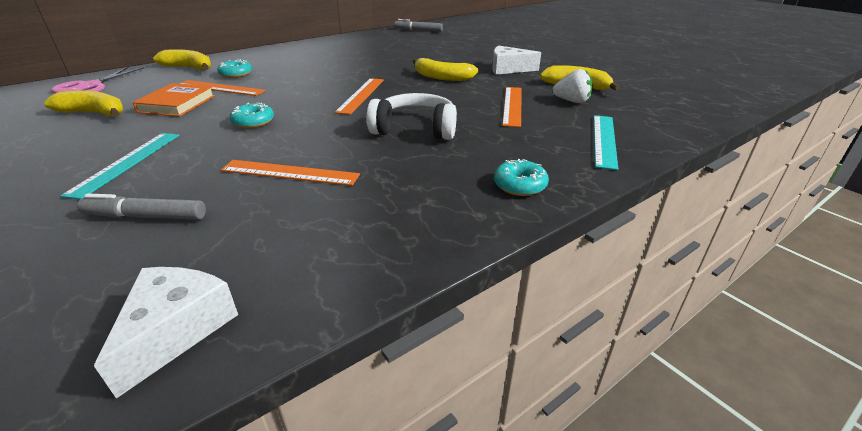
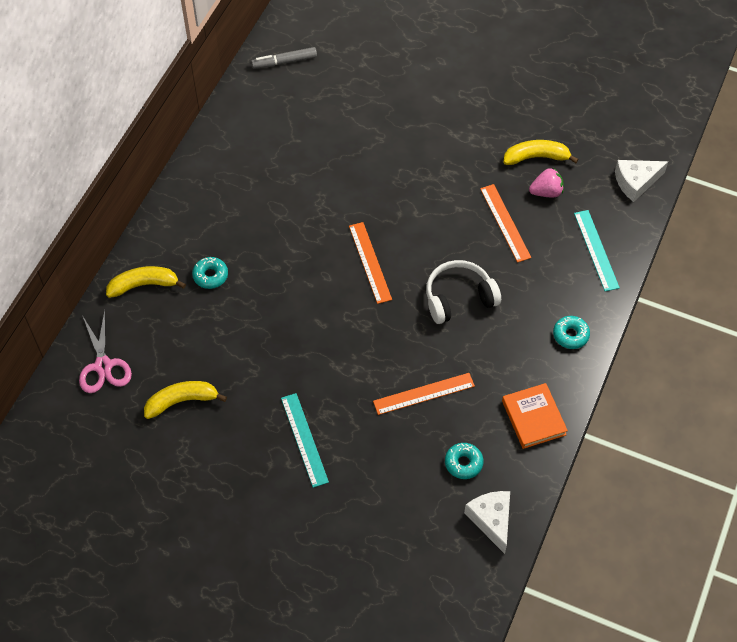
camera: 30 degrees left, 25 degrees up
(146, 216) = (387, 473): grey marker -> none
(177, 104) = (230, 353): orange book -> orange book (533, 418)
(220, 88) = (231, 309): orange ruler -> none
(253, 122) = (329, 348): turquoise donut -> turquoise donut (463, 463)
(442, 77) = (410, 191): yellow banana -> none
(508, 69) = (457, 142): white cheese -> white cheese (636, 182)
(572, 101) = (546, 192): white strawberry -> pink strawberry

